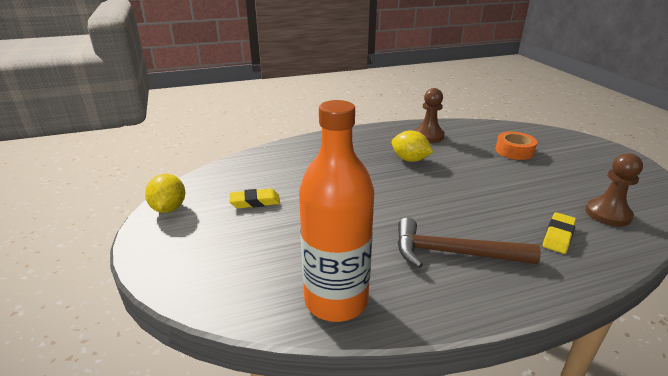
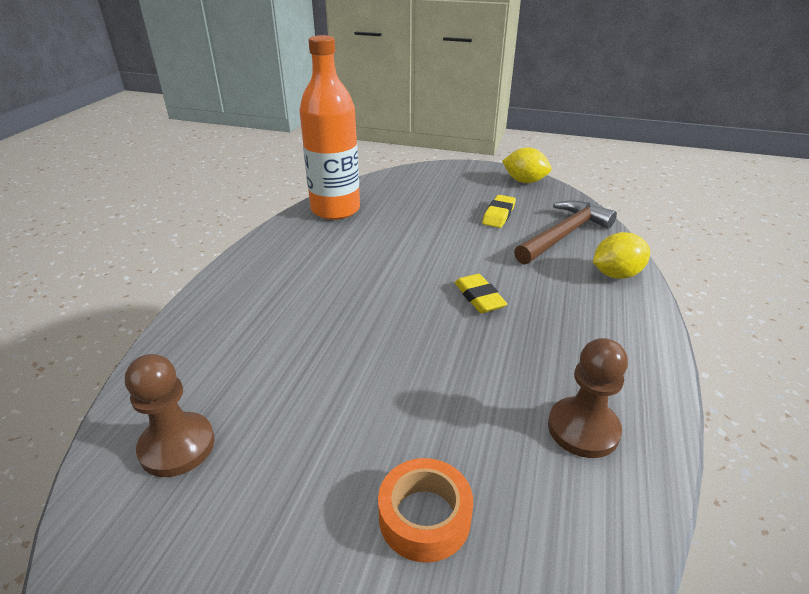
camera: 125 degrees right, 5 degrees up
(410, 160) = (504, 350): yellow lemon -> yellow lemon (616, 274)
(453, 253) = (304, 276): brown hammer -> brown hammer (563, 235)
(558, 236) = (226, 358): yellow eraser -> yellow eraser (479, 297)

